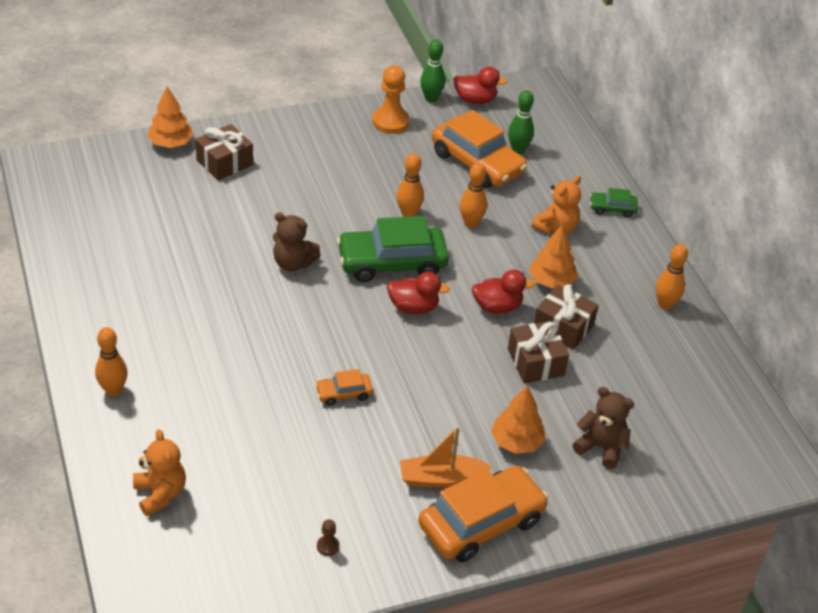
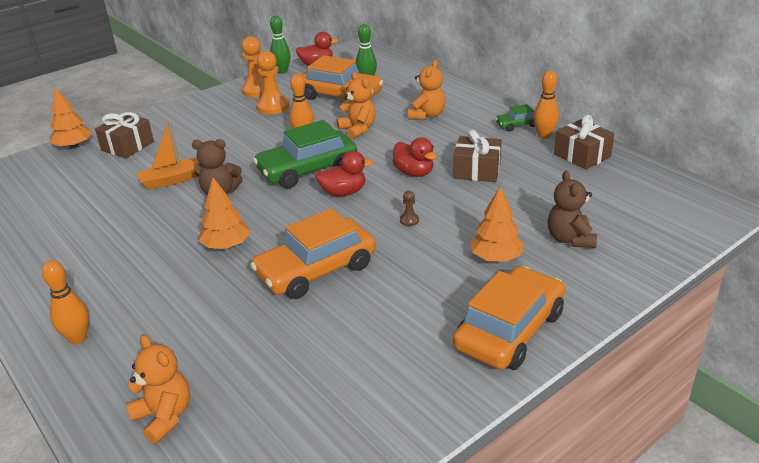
camera: 15 degrees left, 10 degrees down
(328, 546) = (372, 403): brown pawn -> brown pawn (409, 220)
(344, 393) = (316, 270): orange car -> orange car, size x2.14
(396, 155) = (273, 107): none -> orange pawn
(441, 478) = (447, 307): orange boat -> orange boat (174, 180)
(471, 223) = (358, 129): orange bowling pin -> orange teddy bear
(497, 307) = (414, 173): red duck -> red duck turned 75 degrees clockwise
(535, 362) = (471, 198): brown gift -> brown gift (582, 155)
(551, 281) = (446, 146): orange tree -> orange tree (226, 245)
(601, 447) = (570, 239): brown teddy bear -> brown teddy bear turned 105 degrees counterclockwise
(612, 208) = (461, 94): green car -> green car (517, 125)

